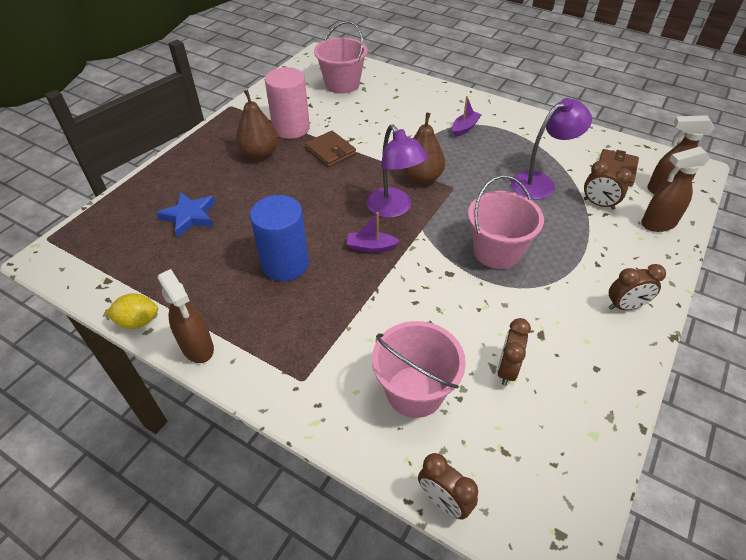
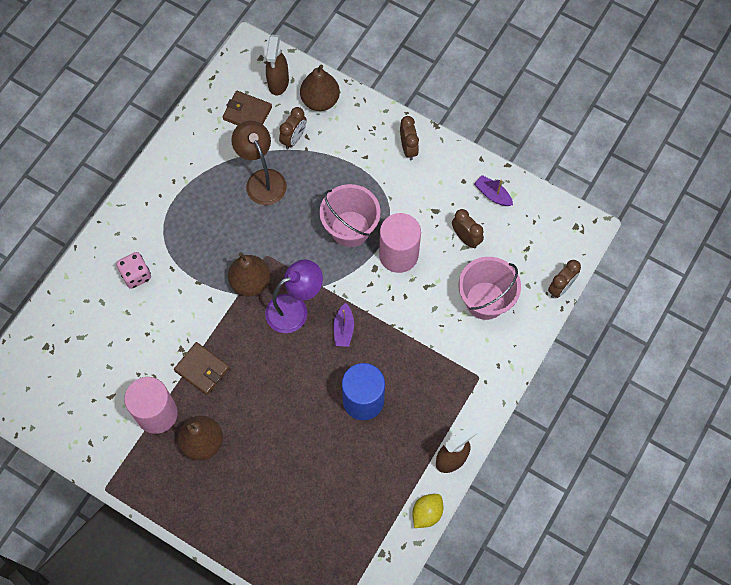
camera: 90 degrees left, 20 degrees up
(138, 321) = (427, 513): yellow lemon -> yellow lemon turned 45 degrees clockwise
(189, 216) = (299, 497): blue star -> none
(330, 151) = (202, 369): brown wallet -> brown wallet turned 75 degrees clockwise
(342, 84) = (68, 361): pink bucket -> none
(422, 112) = (136, 275): none -> pink dice
(465, 128) = (170, 235): purple boat -> purple boat (492, 194)
(470, 296) = (398, 255): none -> pink cylinder
(507, 369) = (466, 238): brown clock -> brown clock turned 150 degrees counterclockwise
(540, 182) = (262, 179): purple lamp -> brown lamp
(657, 224) = (320, 100): brown spray bottle -> brown pear

